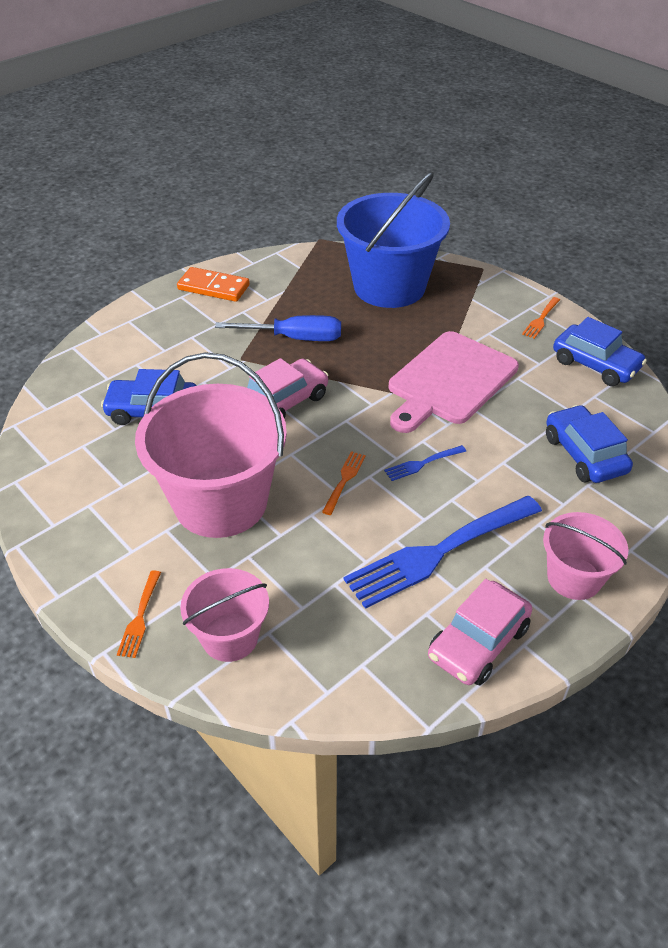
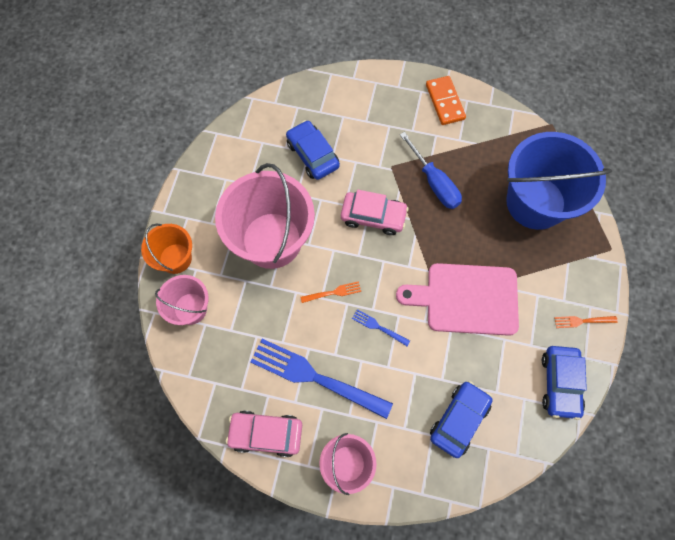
camera: 55 degrees right, 25 degrees up
(140, 616) = (175, 258): orange fork -> orange bucket

